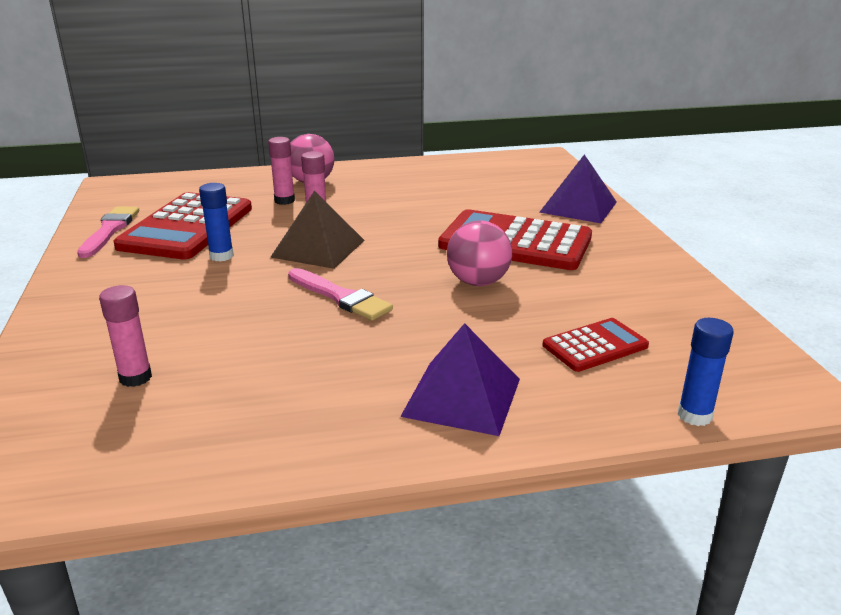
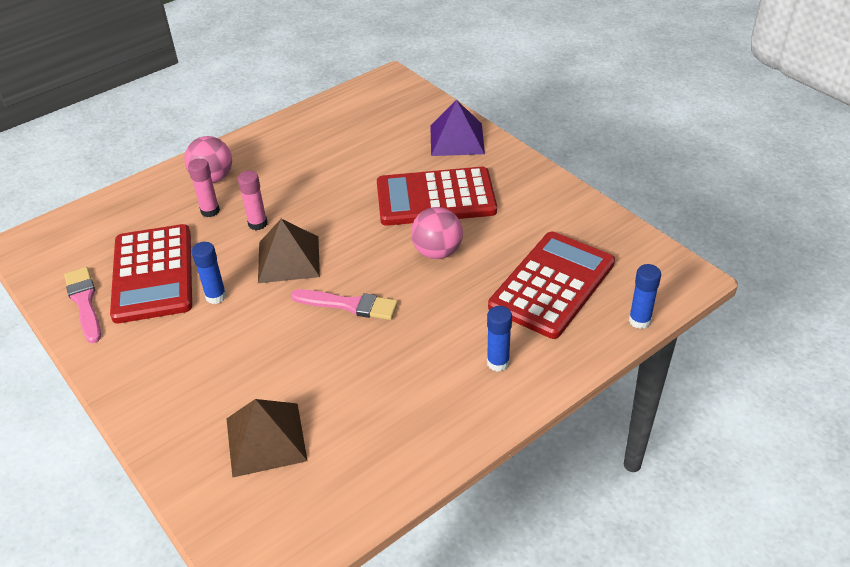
camera: 25 degrees left, 15 degrees up
(135, 378) = (266, 439): pink glue stick -> brown pyramid
(462, 397) = (498, 362): purple pyramid -> blue glue stick
(595, 346) = (552, 285): red calculator -> red calculator, size x1.91

